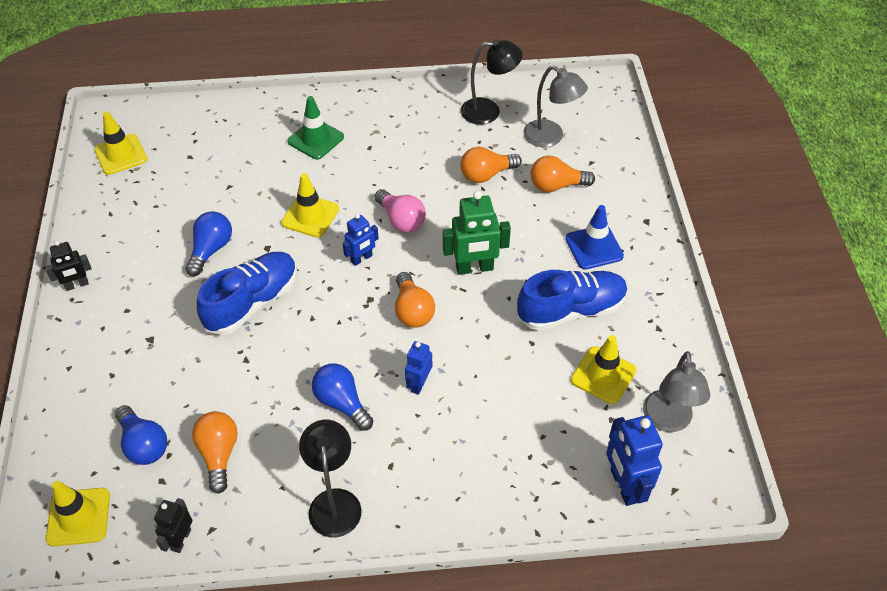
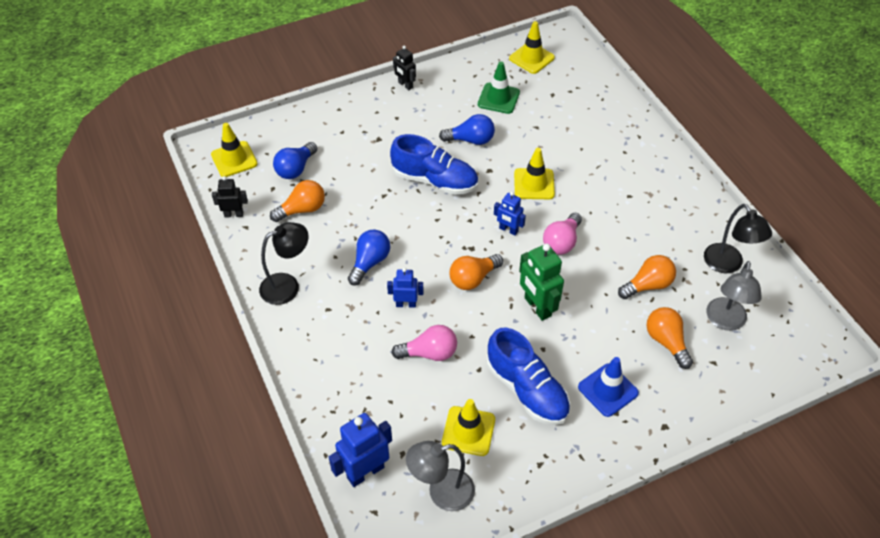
camera: 70 degrees right, 0 degrees up
(316, 139) = (616, 159): green traffic cone -> green traffic cone (498, 98)
(486, 174) = (647, 285): orange light bulb -> orange light bulb turned 105 degrees clockwise
(494, 381) = (429, 353): none -> pink light bulb

